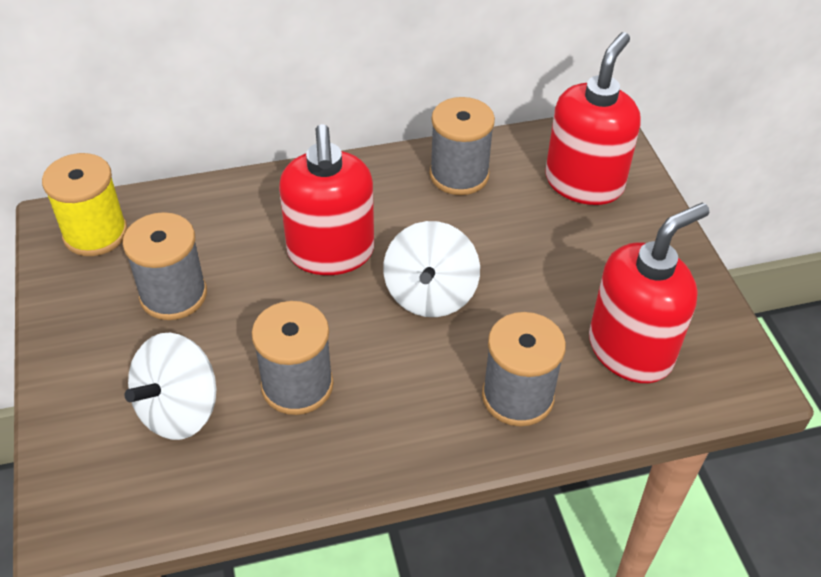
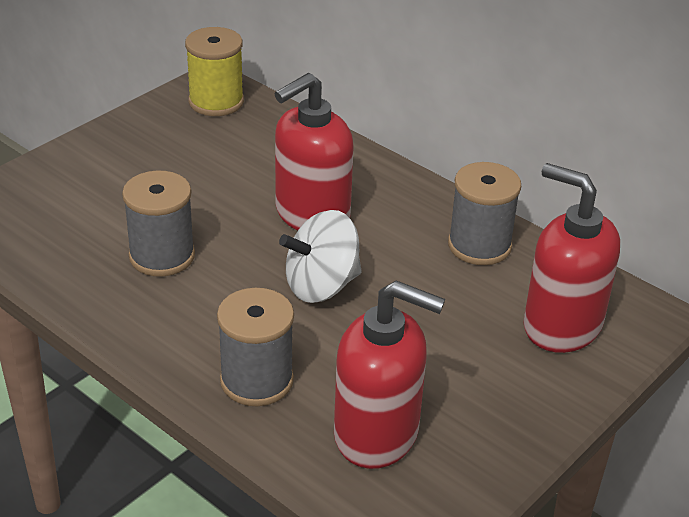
camera: 55 degrees right, 10 degrees down
(173, 295) = (193, 161): grey spool -> none
(179, 410) = (92, 212): white spinning top -> none
(584, 183) = (561, 325): red soap dispenser -> red soap dispenser turned 135 degrees counterclockwise

